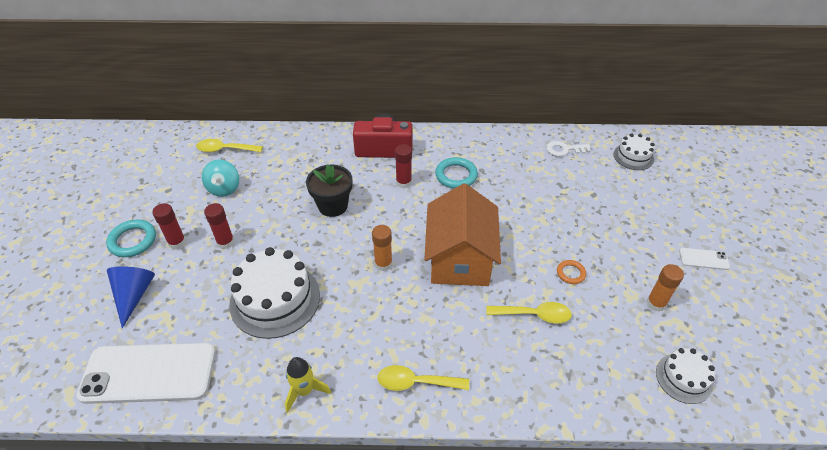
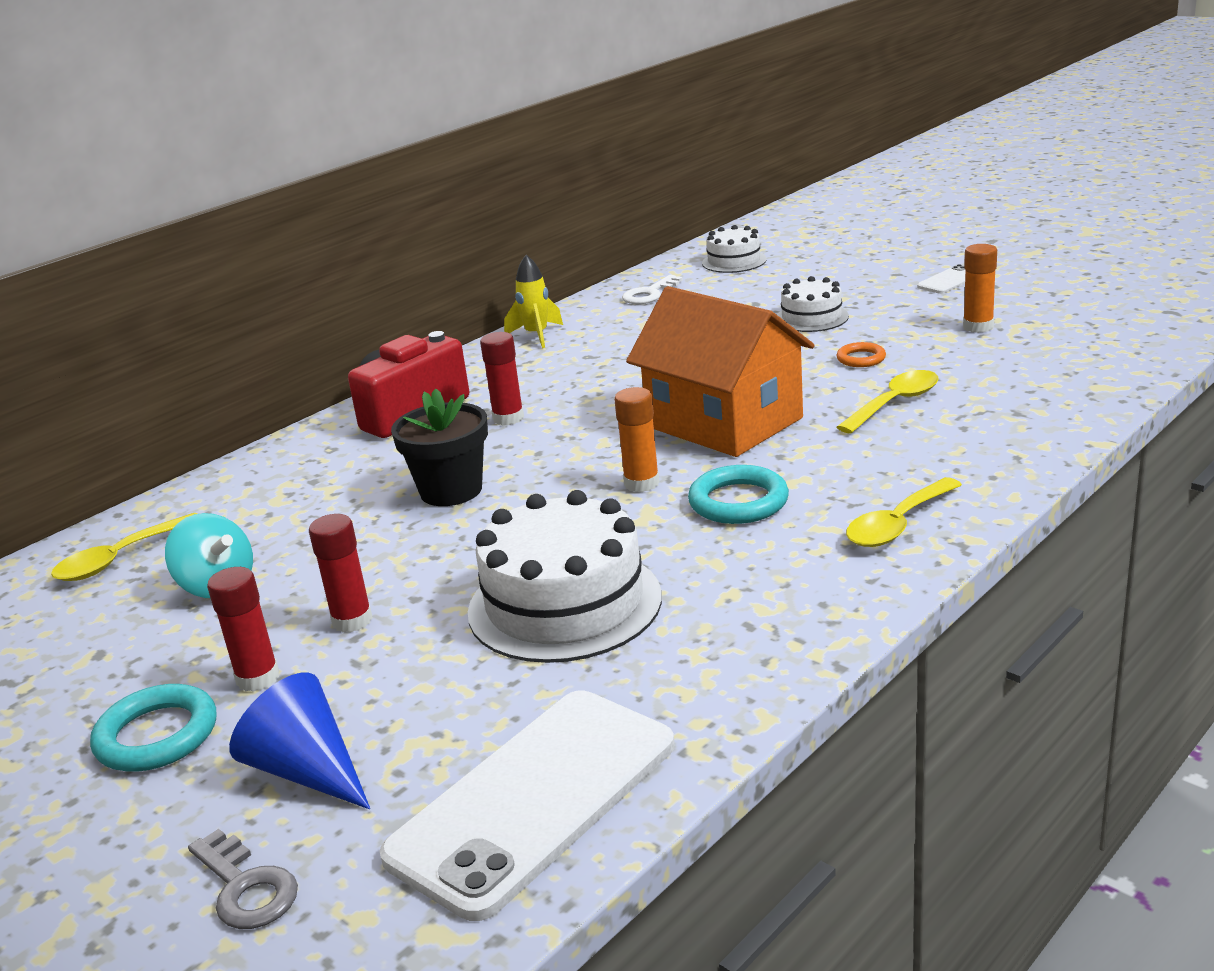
camera: 45 degrees left, 20 degrees down
(70, 324) = (246, 887): none -> grey key
(304, 391) = (794, 628): yellow rocket -> yellow rocket (537, 335)
(456, 175) = (565, 376): turquoise ring -> turquoise ring (738, 502)
(683, 378) = (1103, 349): white cake -> white cake (811, 318)

